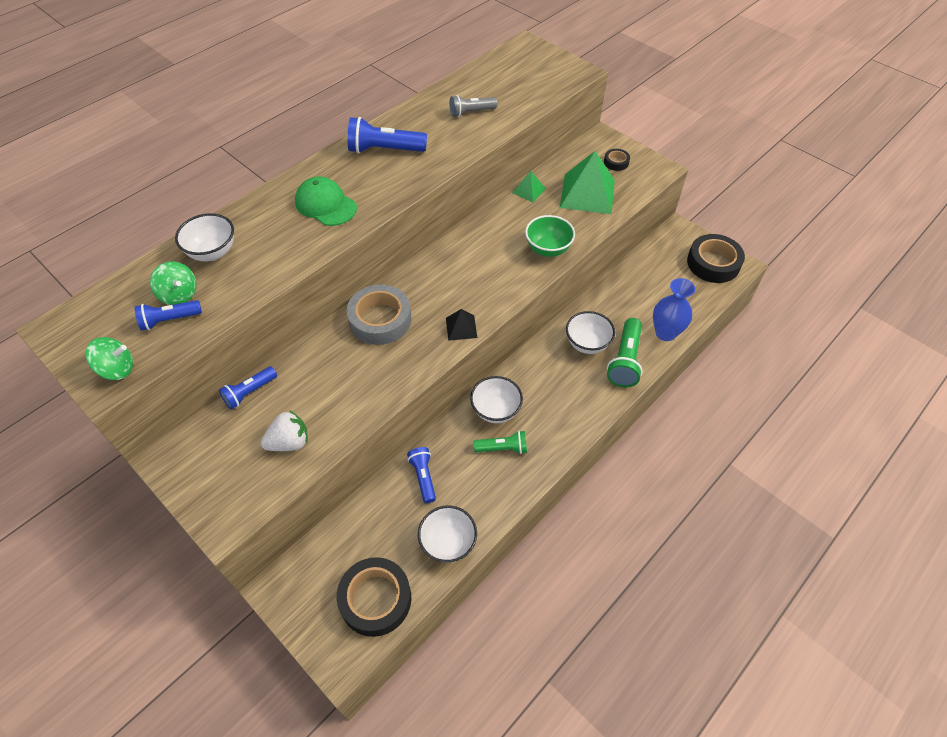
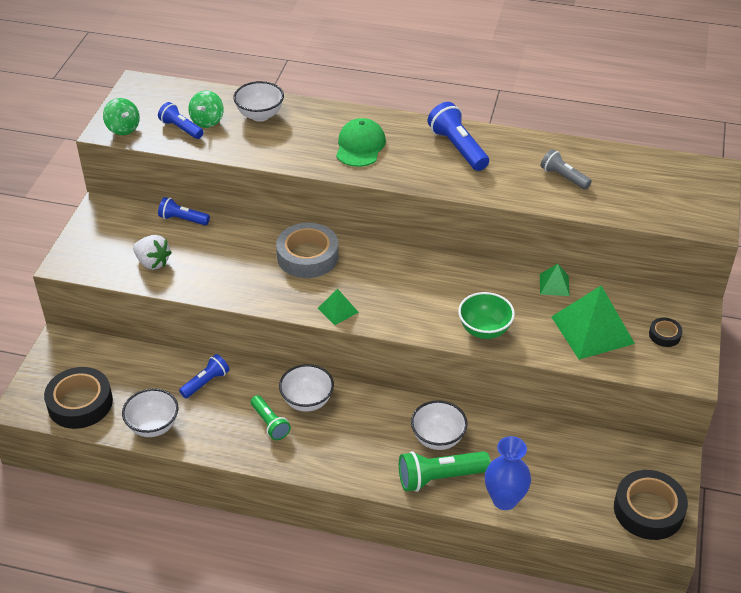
camera: 60 degrees right, 10 degrees down
(461, 327) = (338, 310): black pyramid -> green pyramid

